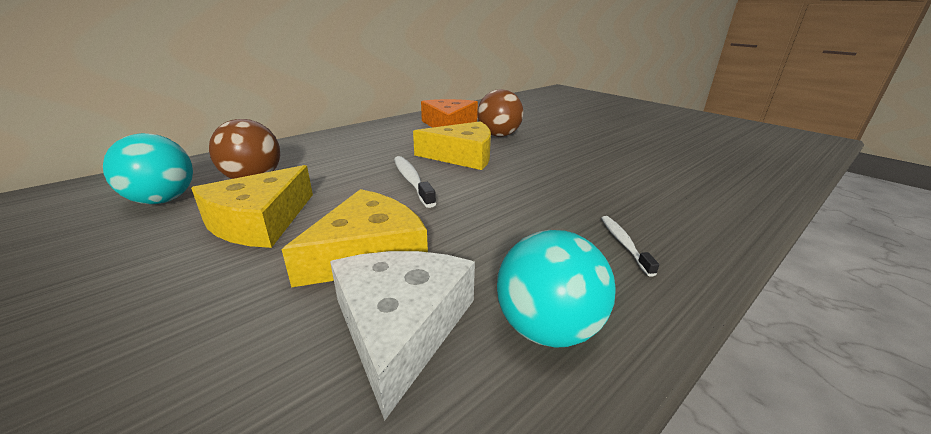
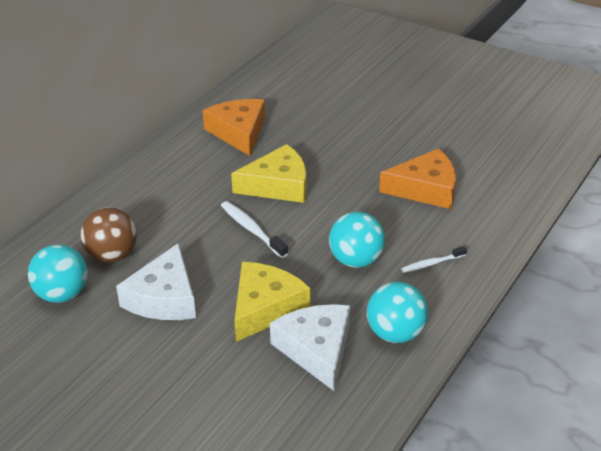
camera: 15 degrees left, 10 degrees up
(260, 221) = (164, 297): yellow cheese -> white cheese
(499, 135) = (299, 142): brown ball -> none
(517, 224) = (356, 260): none -> turquoise ball
(622, 177) = (425, 189): none -> orange cheese
(624, 244) = (431, 264): white toothbrush -> white toothbrush turned 90 degrees counterclockwise

